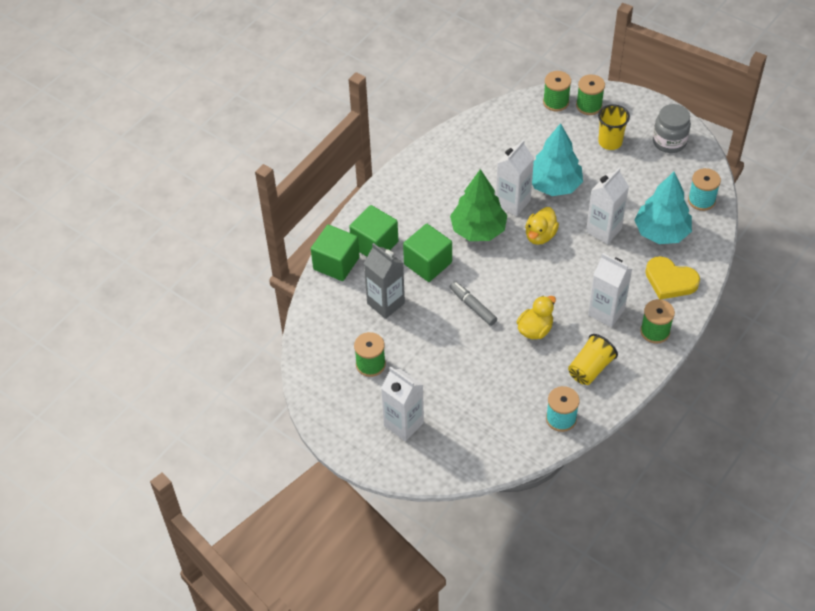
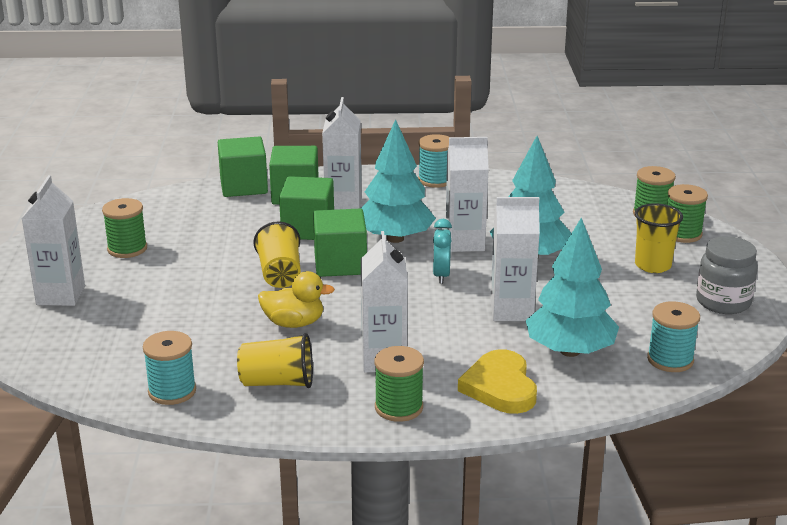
camera: 50 degrees right, 25 degrees down
(386, 303) = (222, 227): grey carton -> none
(411, 229) = (343, 204): none -> white carton
(421, 166) = (435, 180): none -> turquoise spool
(473, 306) = (280, 274): grey marker -> yellow cup
(478, 230) = (395, 238): green tree -> turquoise tree
(486, 272) = (340, 264): none -> green cube
(540, 236) = (441, 275): yellow duck -> turquoise clock

